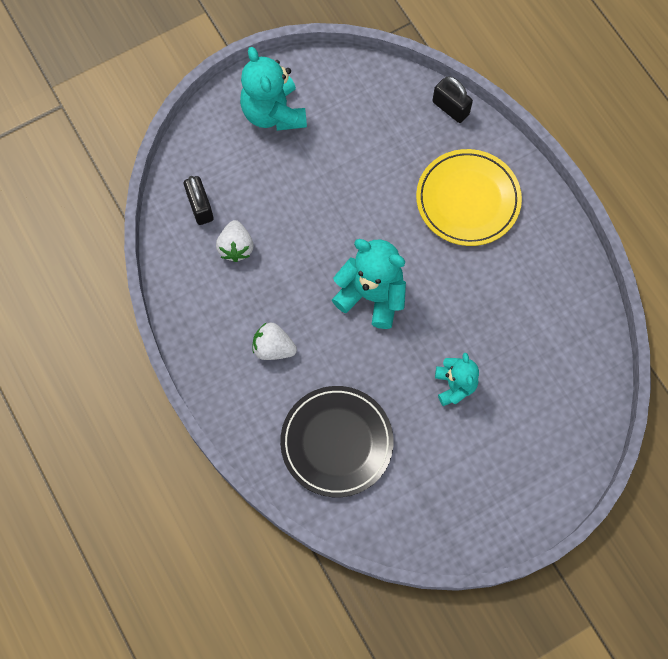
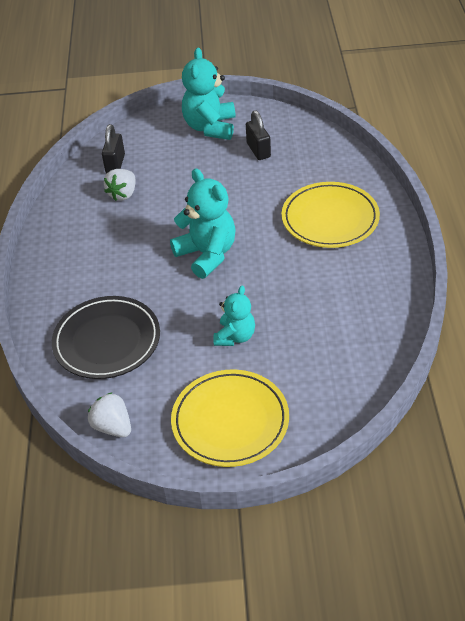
camera: 30 degrees right, 25 degrees down
(273, 348) = (104, 263): white strawberry -> white strawberry (113, 427)
(450, 108) = (353, 160): black padlock -> black padlock (258, 150)
(502, 481) = (230, 421): none -> yellow plate

